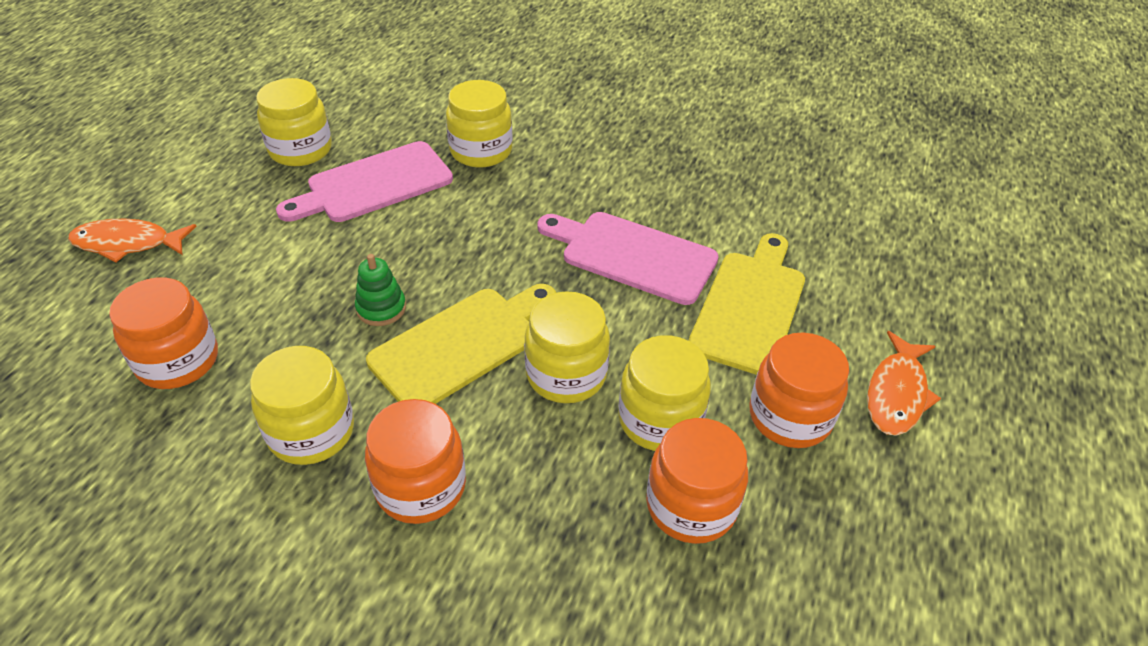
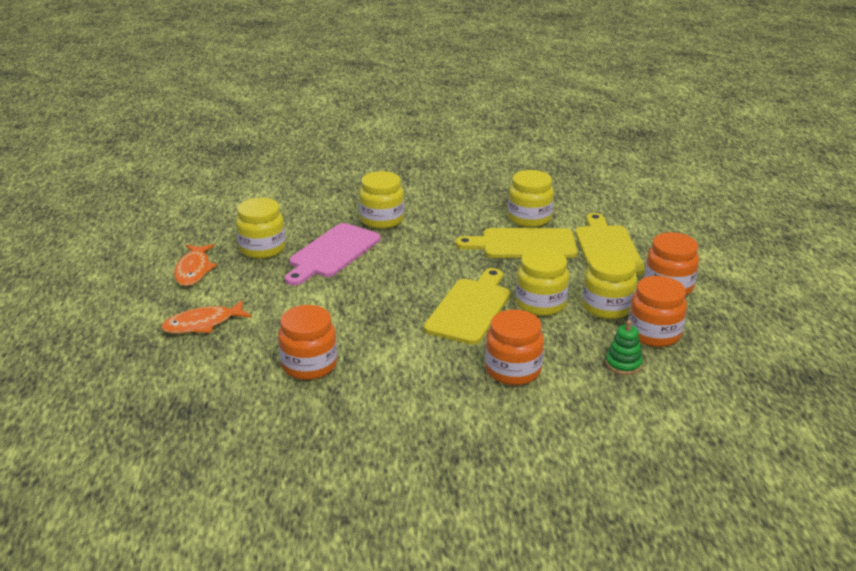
camera: 25 degrees left, 15 degrees down
(311, 432) = (427, 369): yellow jar -> yellow jar (529, 218)
(381, 308) = (405, 307): green stacking toy -> green stacking toy (623, 364)
(632, 256) = (523, 244): pink cutting board -> yellow cutting board
(897, 393) = (709, 262): orange fish -> orange fish (194, 270)

